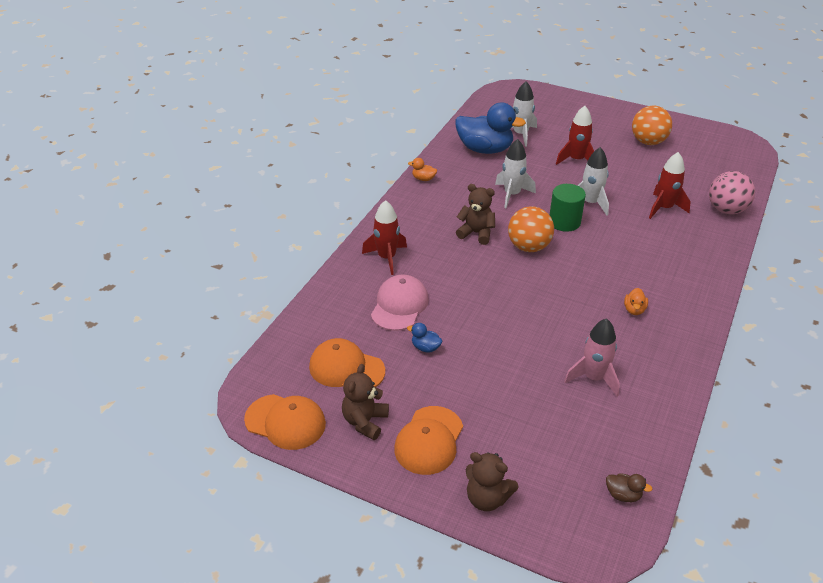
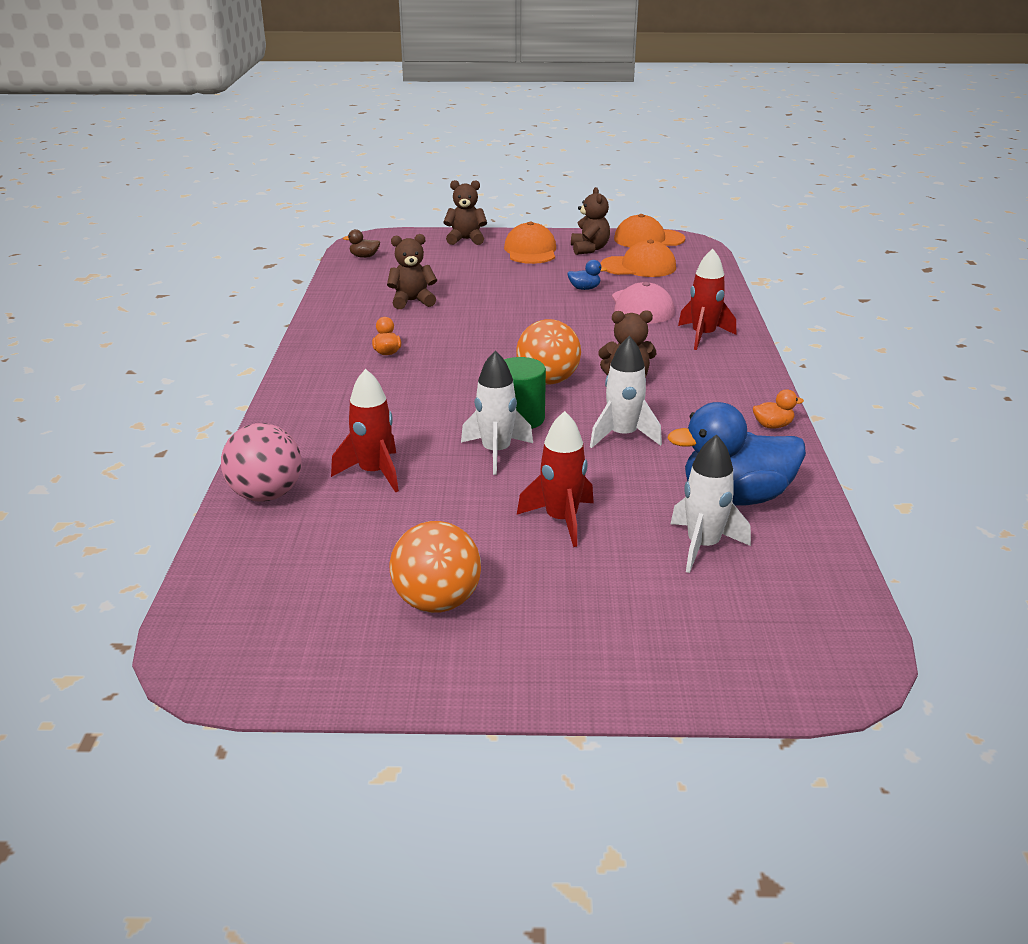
camera: 155 degrees right, 10 degrees down
(593, 378) = (412, 301): pink rocket -> brown teddy bear

